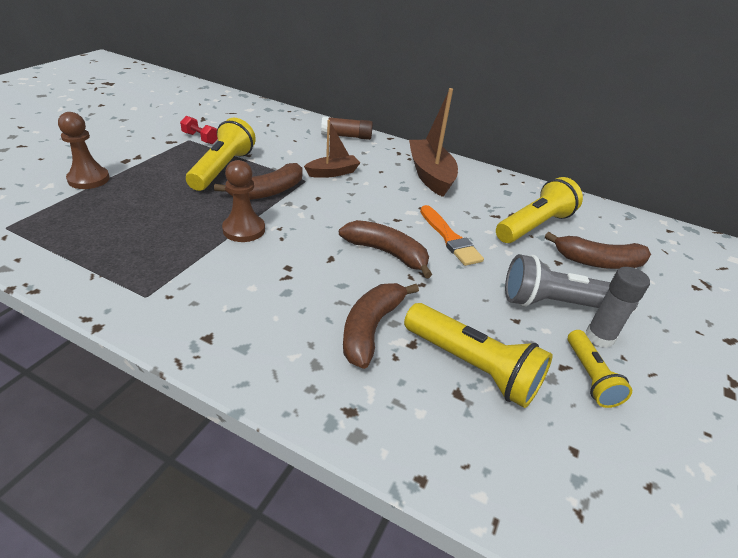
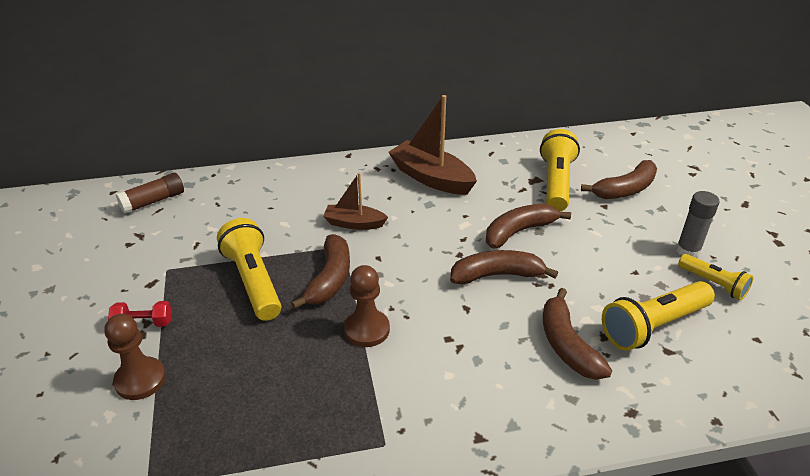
camera: 35 degrees left, 0 degrees up
(200, 138) = (176, 261): red dumbbell -> red dumbbell (143, 323)
(333, 172) = (354, 223): brown boat -> brown boat turned 105 degrees counterclockwise
(346, 136) = (310, 175): brown glue stick -> brown glue stick (153, 201)
(449, 238) = (519, 231): orange brush -> brown banana
(472, 366) = (653, 326): yellow flashlight -> yellow flashlight turned 150 degrees clockwise
(558, 304) = (642, 241): grey flashlight -> none

